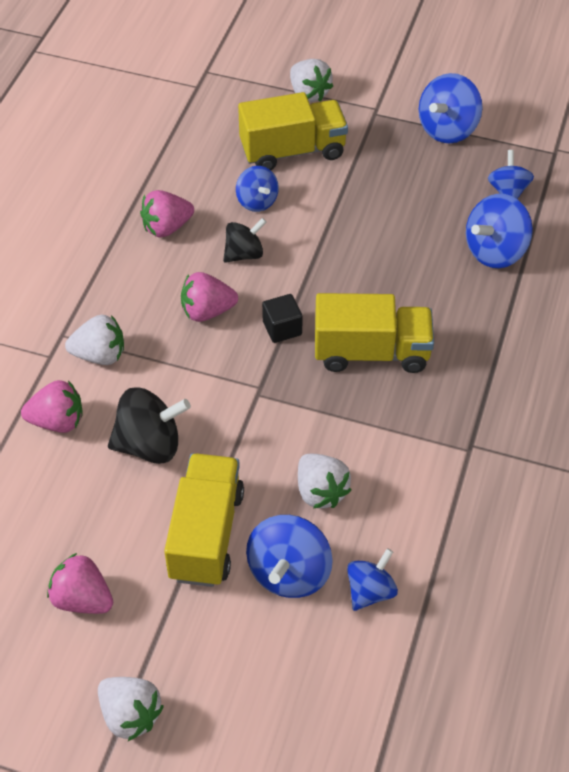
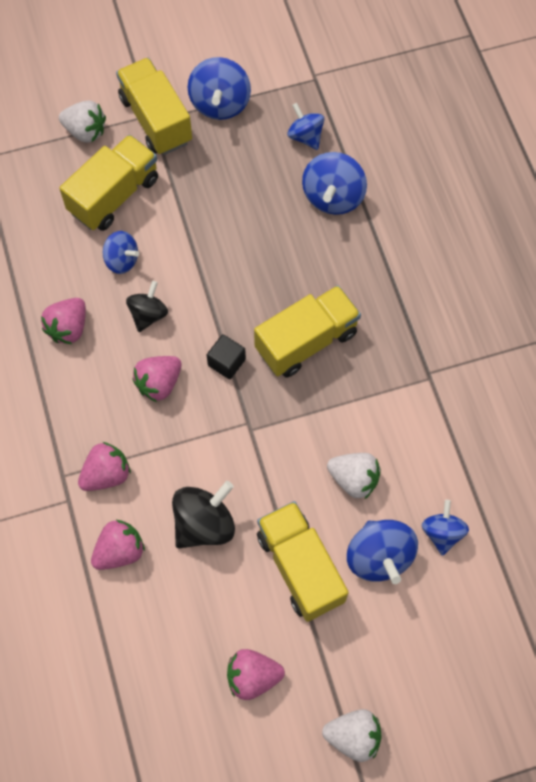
camera: 35 degrees left, 15 degrees up
(100, 355) = (106, 474): white strawberry -> pink strawberry
(378, 114) = (156, 120): none -> yellow truck

